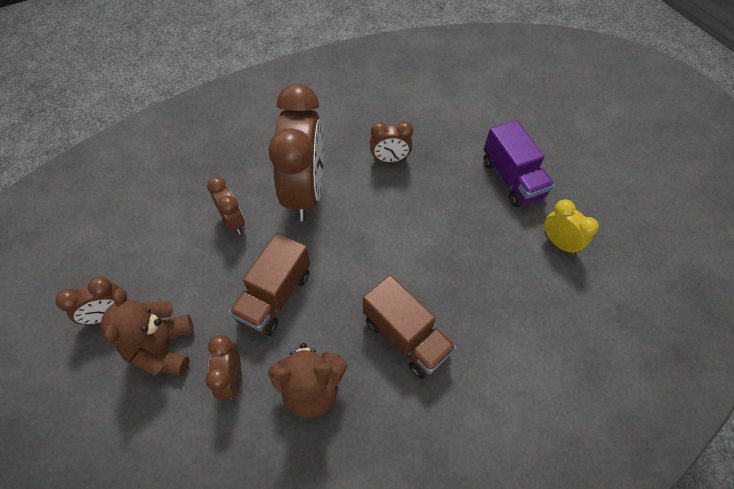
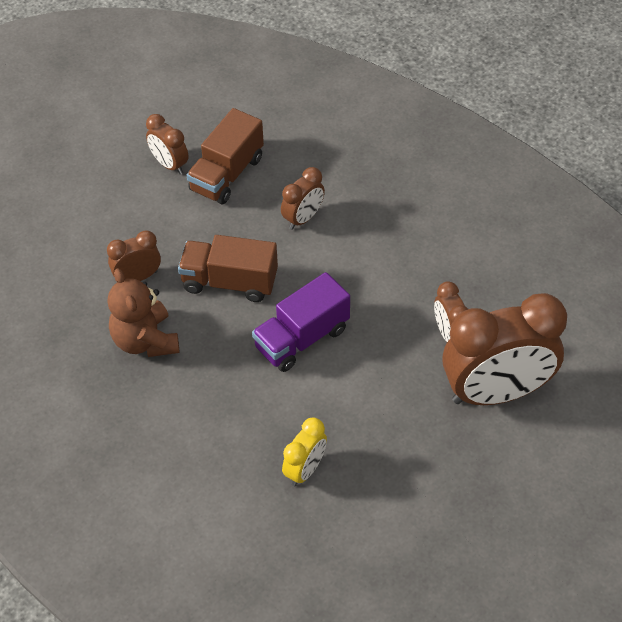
camera: 75 degrees right, 5 degrees down
(163, 348) = (150, 217): brown teddy bear -> none
(306, 192) = (366, 268): brown clock -> brown clock (496, 392)
(405, 337) = (221, 405): brown truck -> brown truck (227, 174)
(512, 179) = (476, 472): purple truck -> purple truck (302, 338)
(559, 243) = (395, 538): yellow clock -> yellow clock (305, 470)

